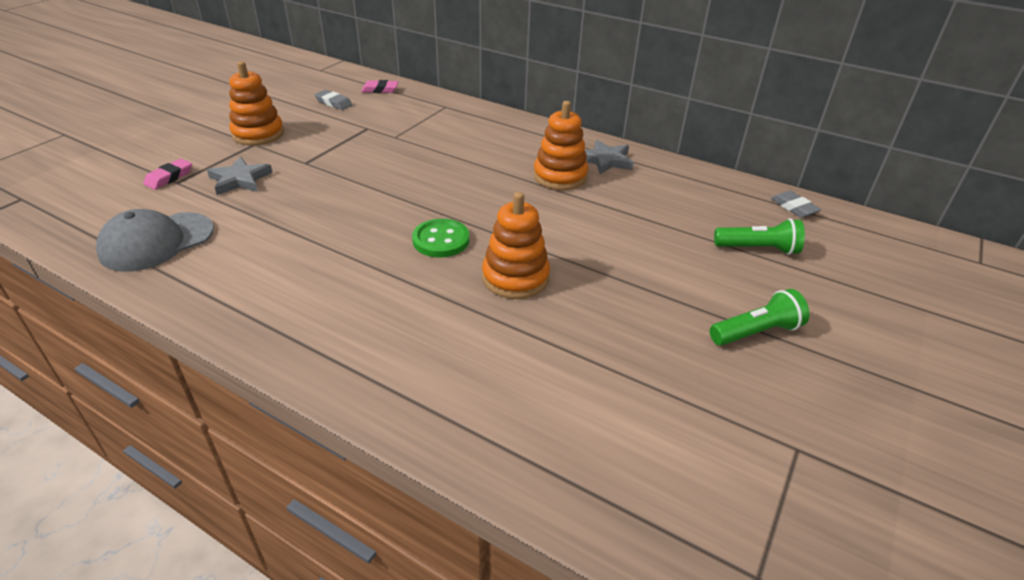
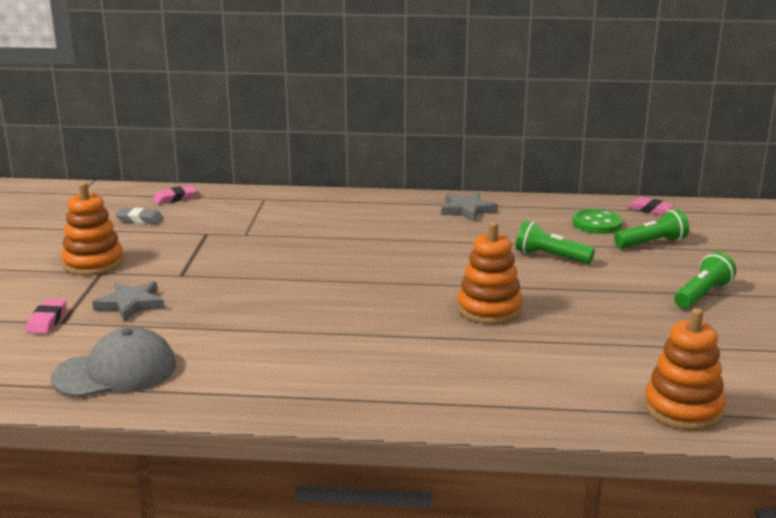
camera: 25 degrees left, 15 degrees down
(157, 242) = (116, 372): grey cap -> grey cap turned 135 degrees counterclockwise
(441, 240) = (394, 300): green button -> green button (597, 224)
(560, 176) = (441, 230): orange stacking toy -> orange stacking toy (683, 409)
(635, 235) = (550, 257): none -> green flashlight
(794, 208) = (650, 210): grey eraser -> pink eraser

